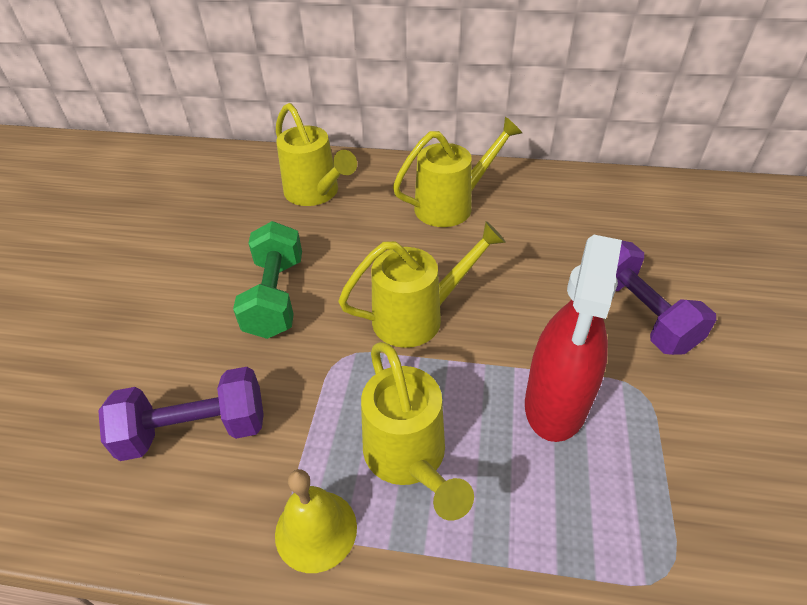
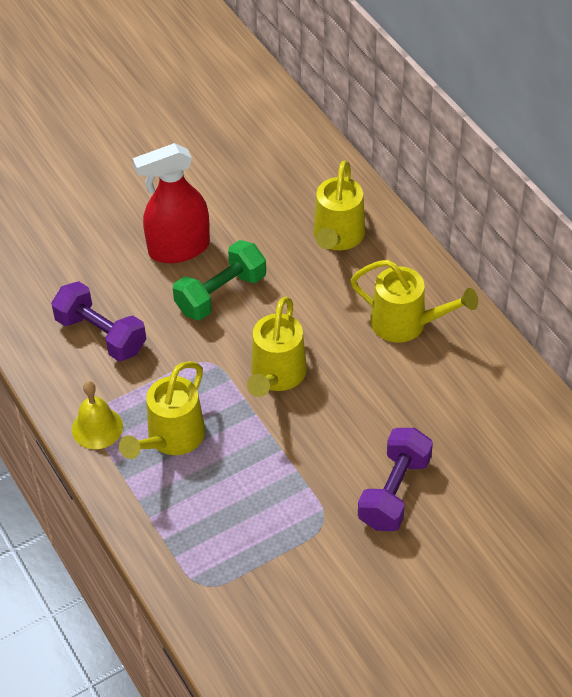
camera: 50 degrees right, 5 degrees up
(418, 316) = (276, 376): yellow watering can -> yellow watering can turned 75 degrees clockwise
(556, 403) = (272, 485): red spray bottle -> red spray bottle (178, 248)

